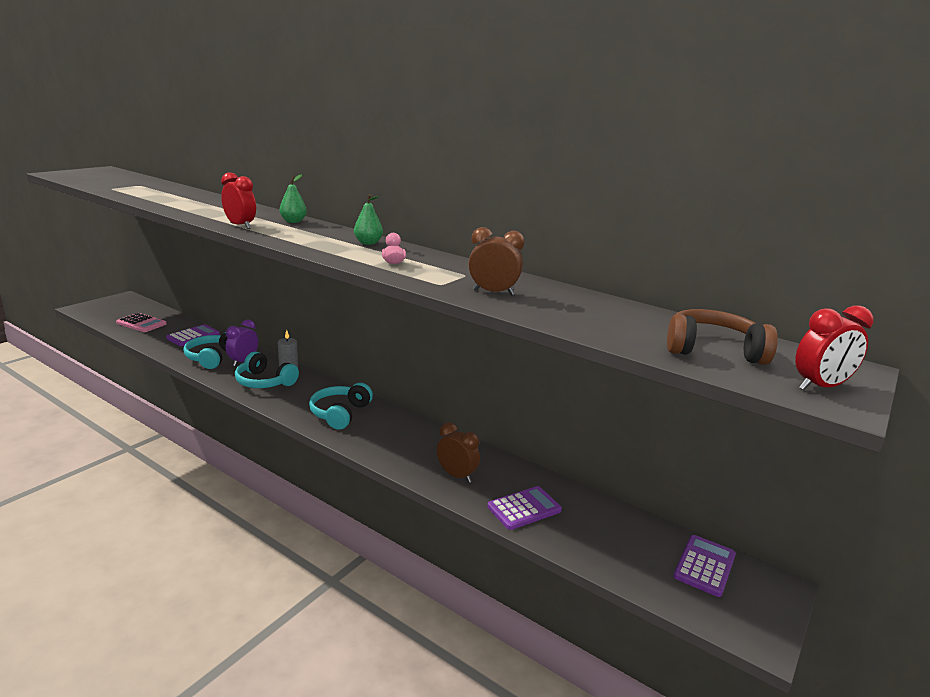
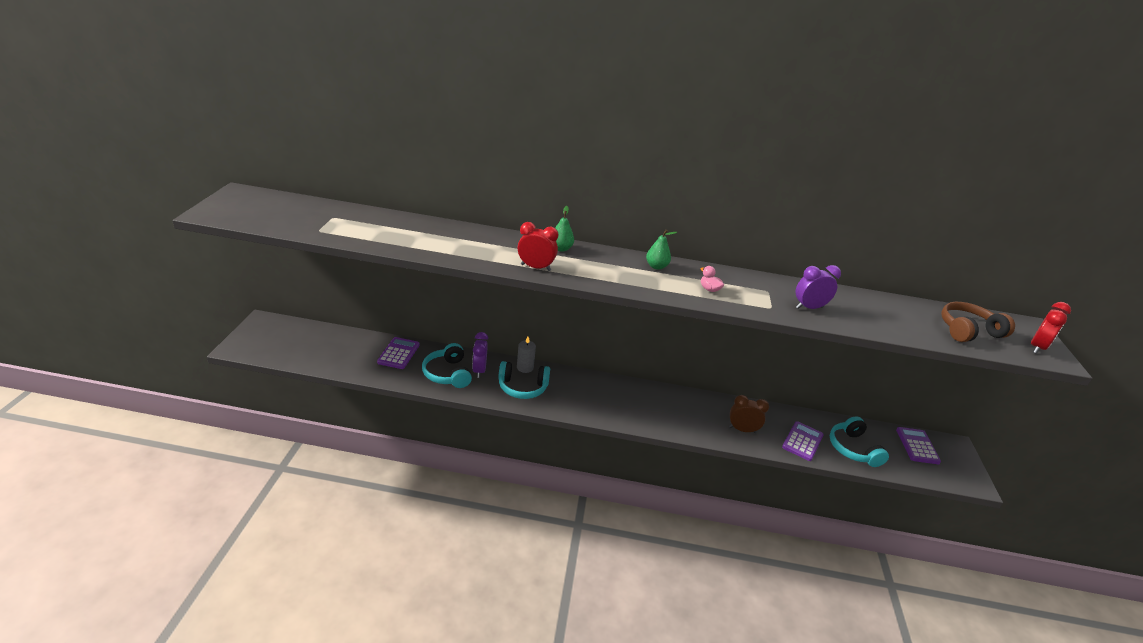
camera: 30 degrees left, 10 degrees up
(141, 323) = (328, 351): pink calculator -> none
(340, 413) = (613, 401): turquoise headphones -> turquoise headphones (853, 449)
(493, 292) = (809, 307): brown clock -> purple clock

